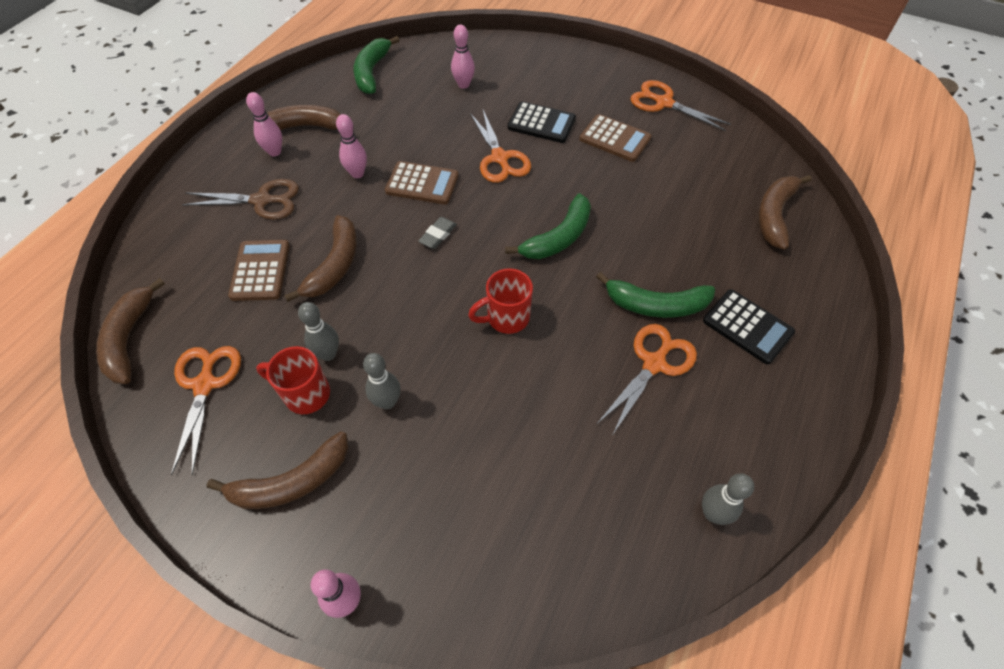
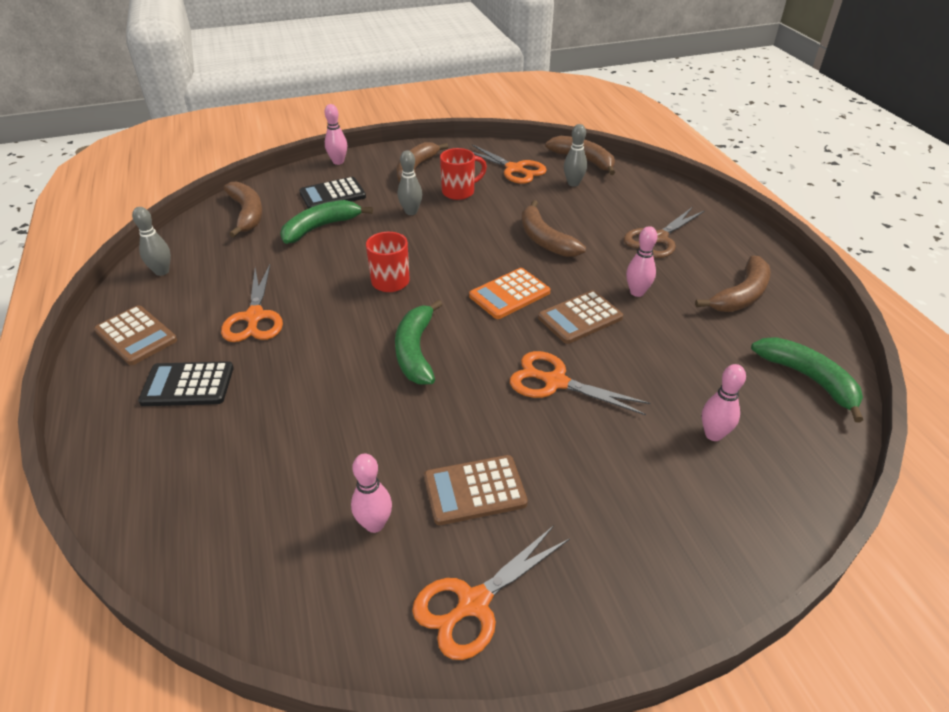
camera: 135 degrees right, 15 degrees down
(260, 270) = (581, 213): brown calculator -> brown calculator (136, 336)
(275, 152) = (718, 266): pink bowling pin -> pink bowling pin (374, 524)
(328, 354) = (475, 208): grey bowling pin -> grey bowling pin (573, 183)
(438, 235) = (509, 294): grey eraser -> orange calculator
(541, 123) = (572, 449): black calculator -> black calculator (332, 195)
(656, 305) = (283, 353): green banana -> green banana (321, 227)
(663, 103) = (473, 603): orange scissors -> orange scissors turned 150 degrees clockwise
(774, 215) = (210, 520): brown banana -> brown banana (247, 214)

